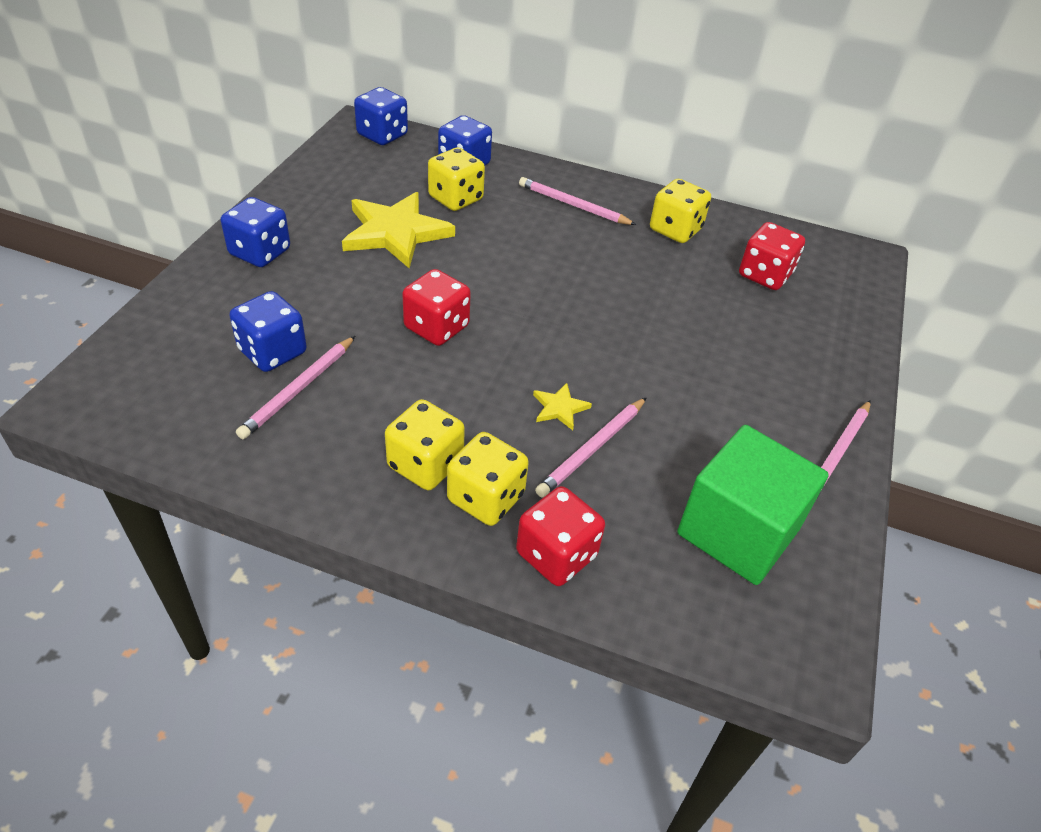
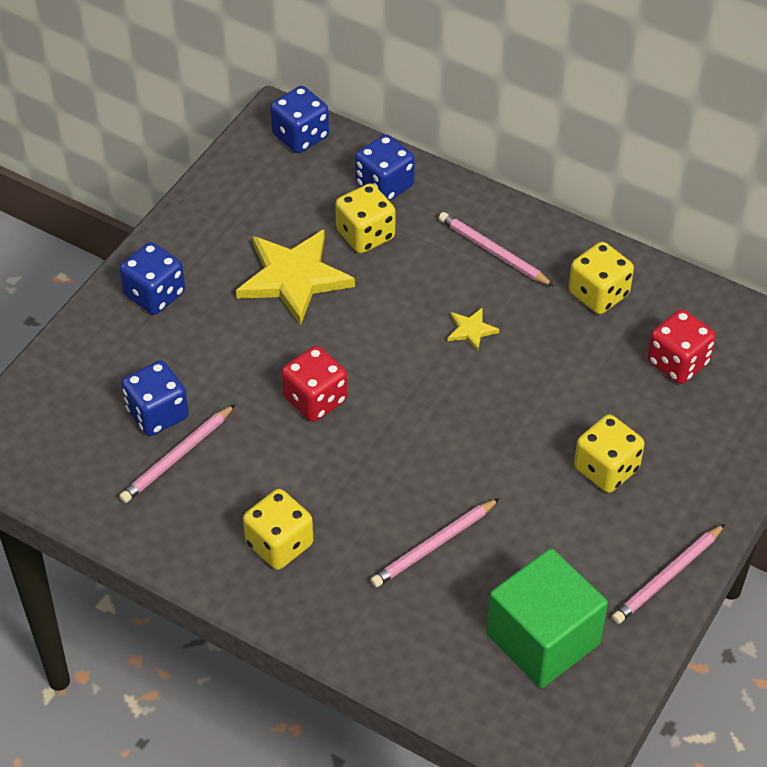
camera: 15 degrees right, 5 degrees up
(486, 498) = (326, 582): yellow dice -> yellow dice (606, 469)
(556, 554) = (375, 640): red dice -> none
(559, 408) = (414, 500): yellow star -> yellow star (471, 330)

